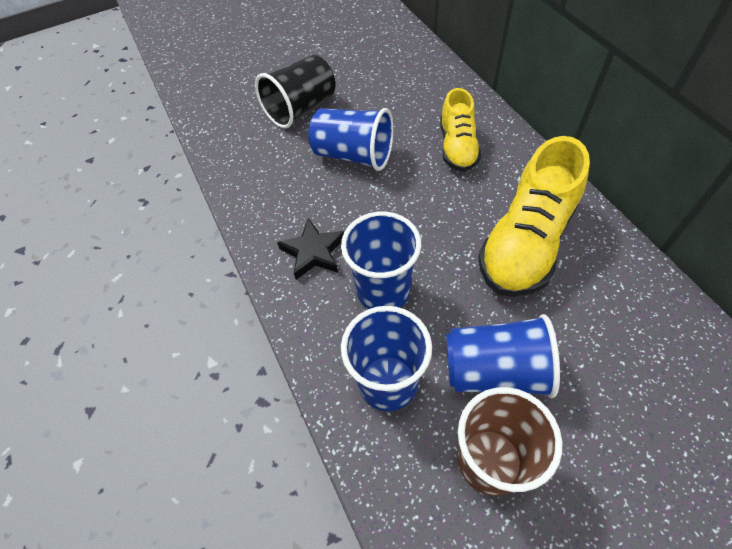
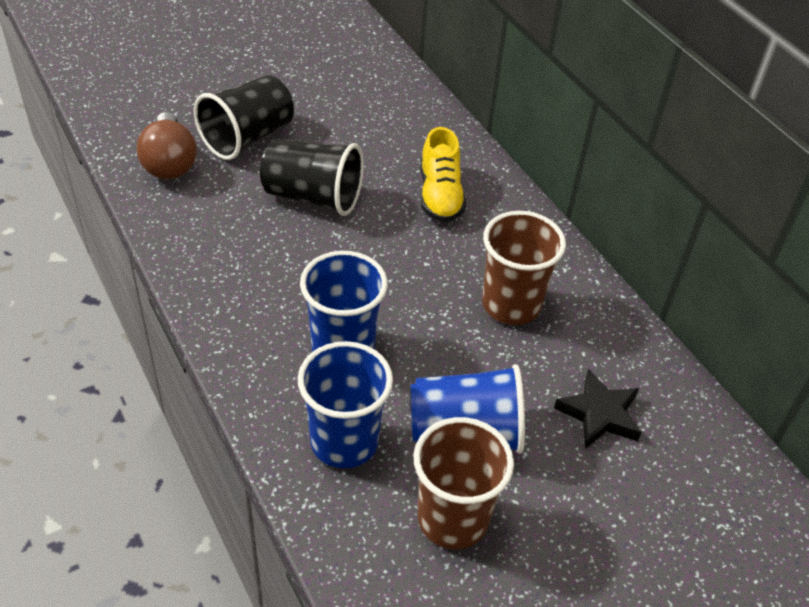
camera: 10 degrees left, 10 degrees down
(240, 133) = (169, 162): none -> brown light bulb
(313, 252) = (261, 303): black star -> black star (599, 414)
(353, 155) = (313, 197): blue cup -> black cup
(525, 243) = (511, 305): yellow shoe -> brown cup

